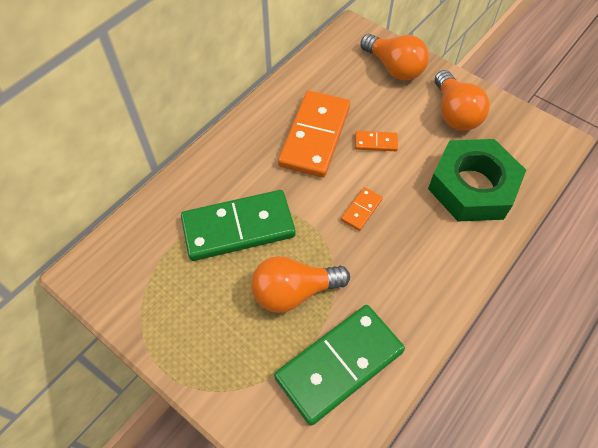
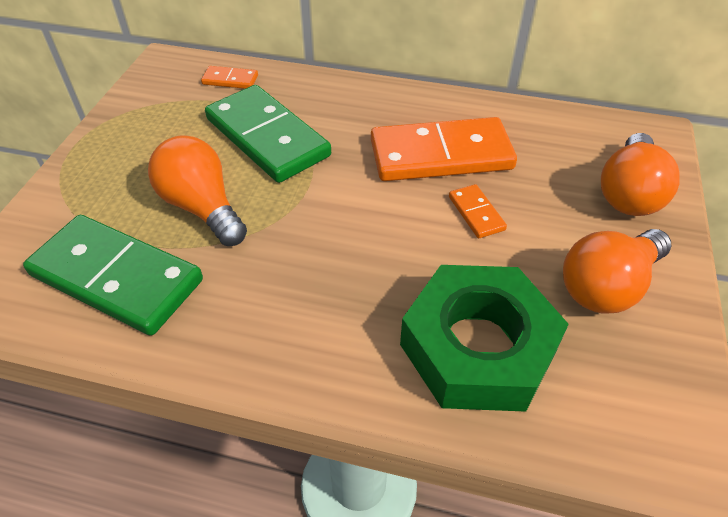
camera: 65 degrees right, 10 degrees down
(361, 210) = (354, 231): orange domino -> orange domino (230, 80)

